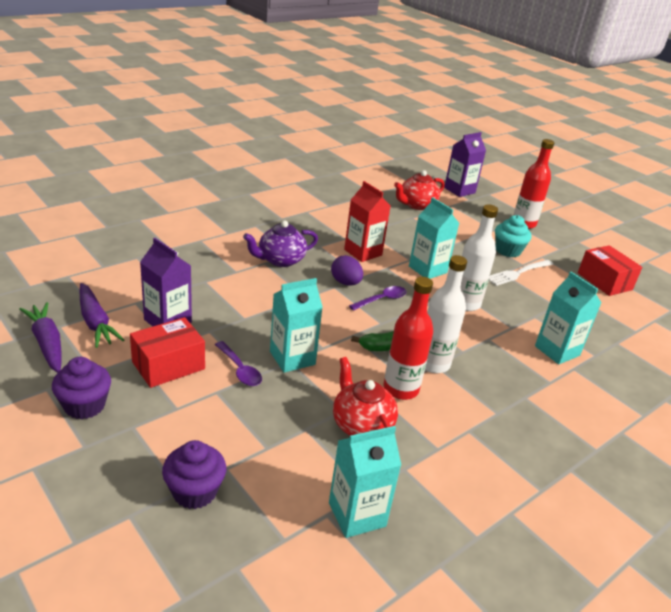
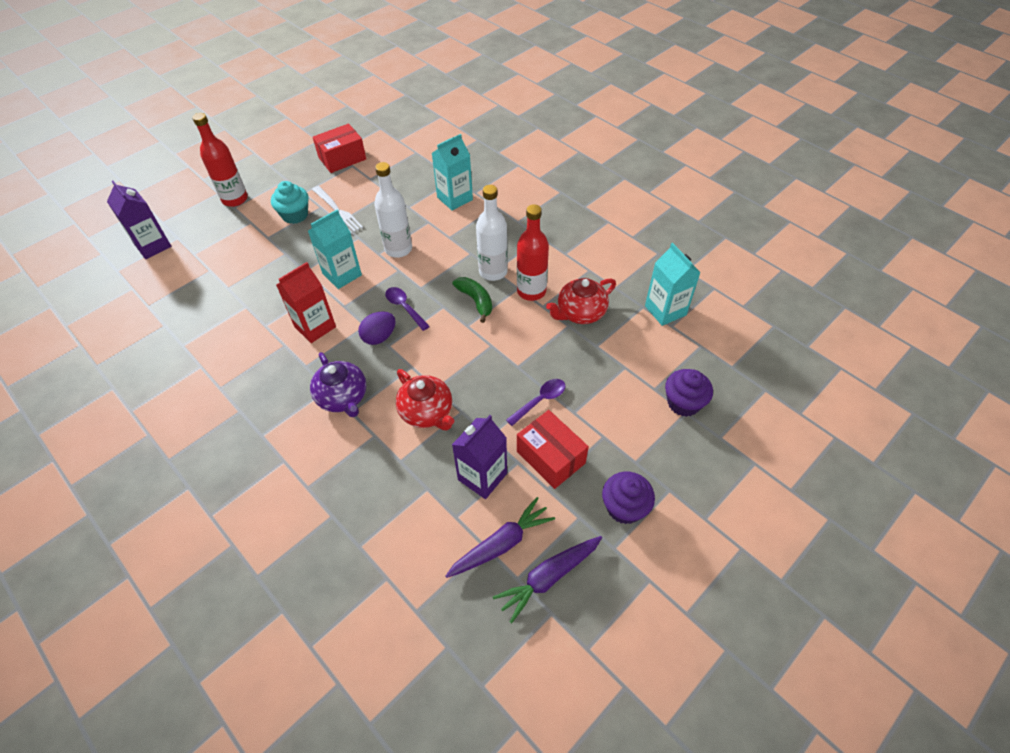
camera: 90 degrees left, 20 degrees up
(292, 358) = (512, 365): turquoise carton -> none
(416, 205) = (194, 284): red teapot -> red teapot (427, 412)

